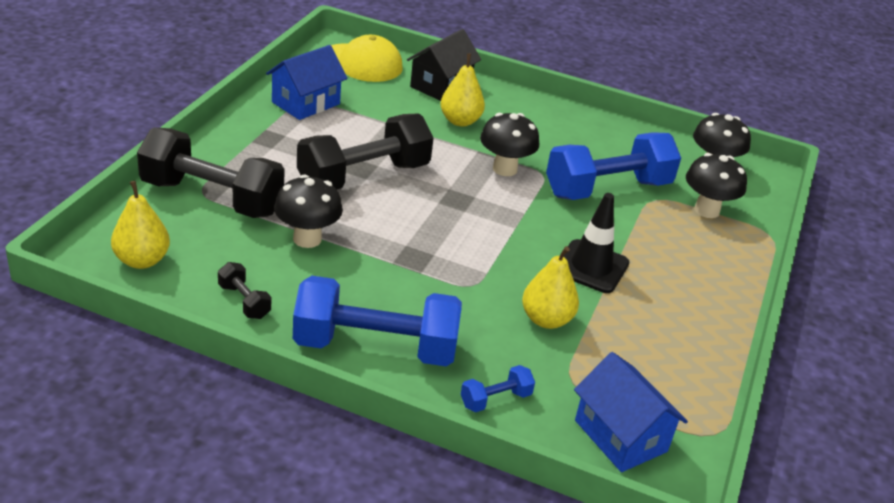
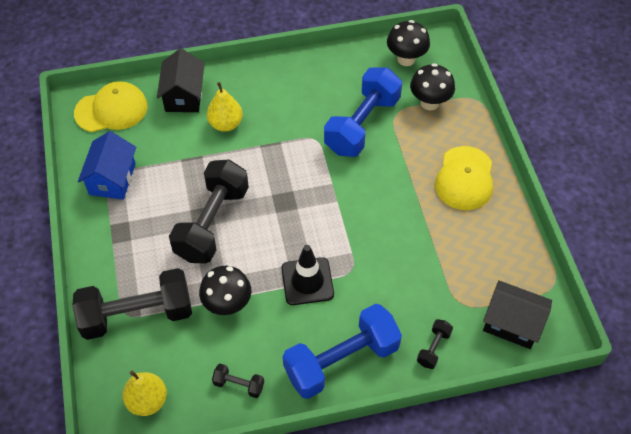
camera: 30 degrees left, 20 degrees up
(495, 399) = (433, 348): blue dumbbell -> black dumbbell
(504, 169) = (289, 151): black mushroom -> none
(546, 320) = (412, 266): yellow pear -> none
(591, 267) = (403, 202): black traffic cone -> black traffic cone (307, 281)
(620, 436) = (512, 323): blue house -> black house
(688, 286) = (464, 178): none -> yellow cap

